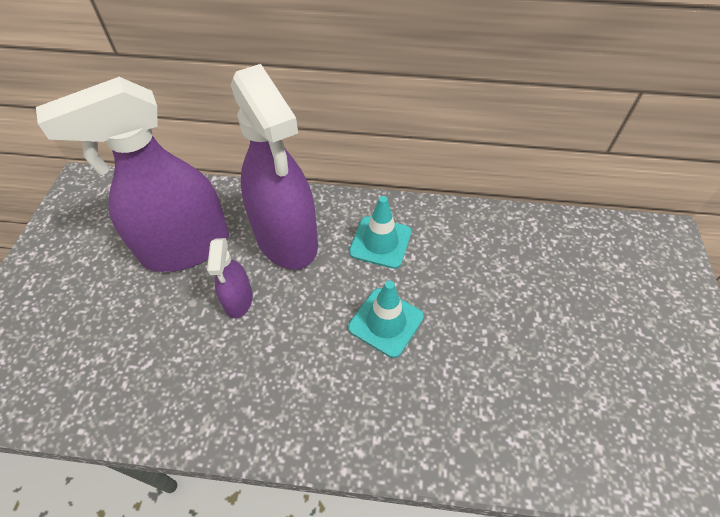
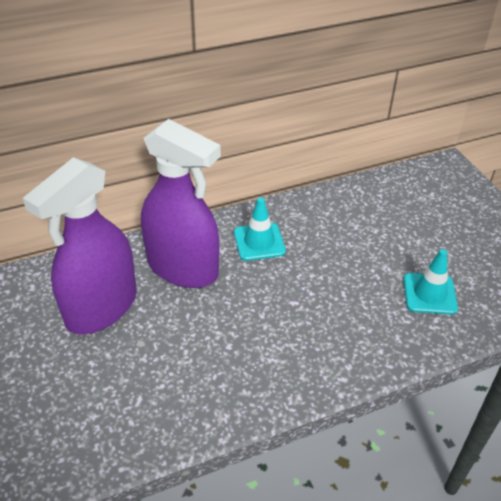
camera: 30 degrees left, 10 degrees down
(238, 300) = (178, 325): purple spray bottle -> none
(386, 322) = (302, 292): turquoise traffic cone -> turquoise traffic cone (429, 294)

